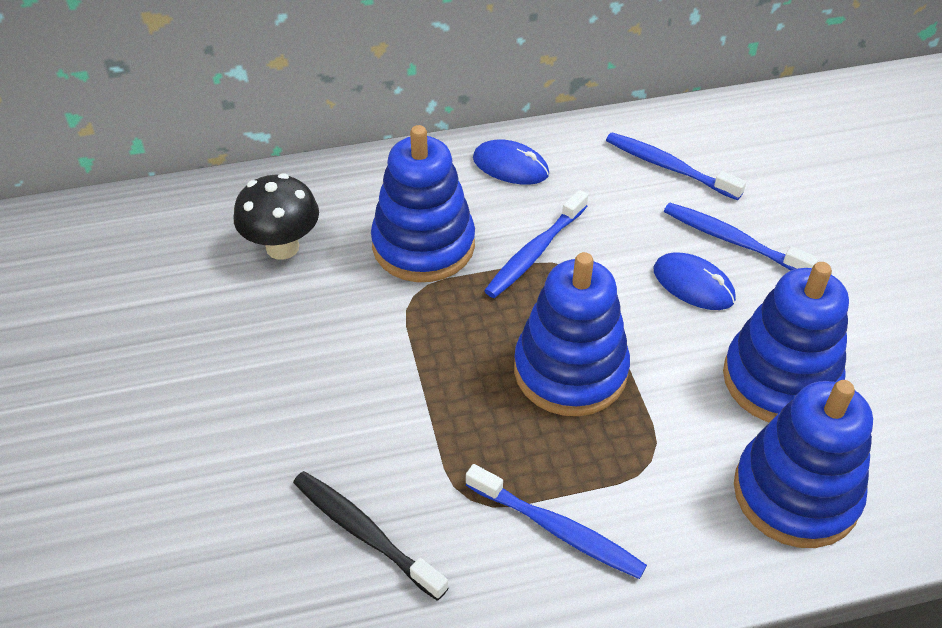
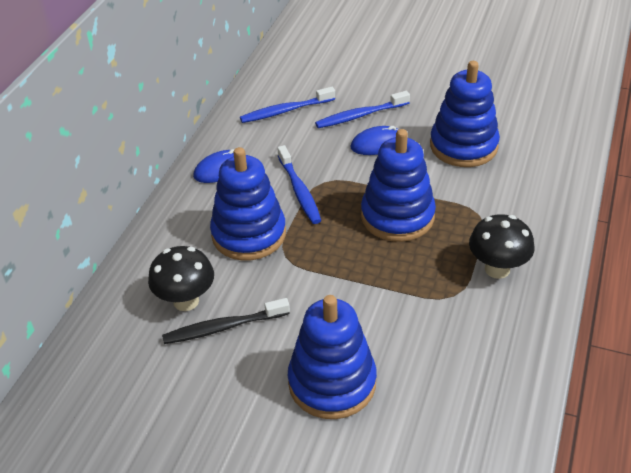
camera: 55 degrees left, 5 degrees down
(365, 533) = (445, 350): black toothbrush -> black toothbrush (223, 327)
(557, 529) = (497, 269): blue toothbrush -> black mushroom
(795, 493) = (533, 175): blue stacking toy -> blue stacking toy (332, 383)

